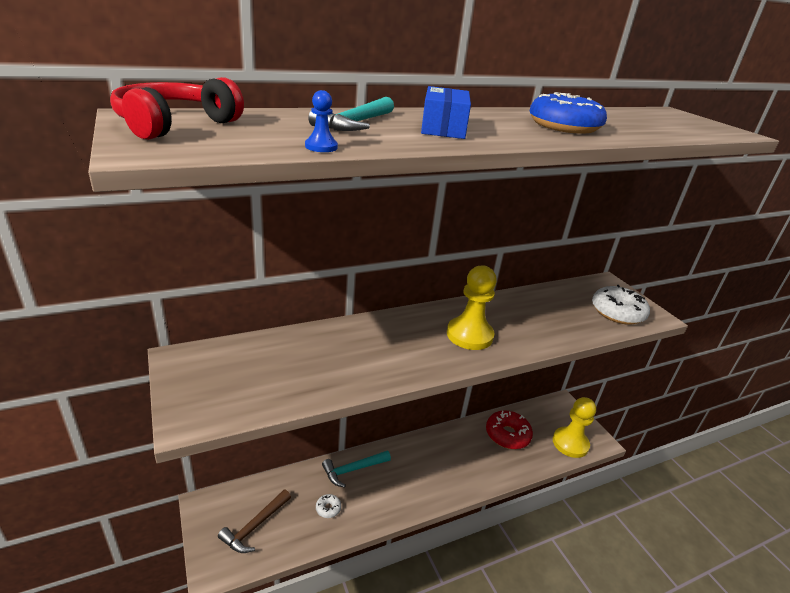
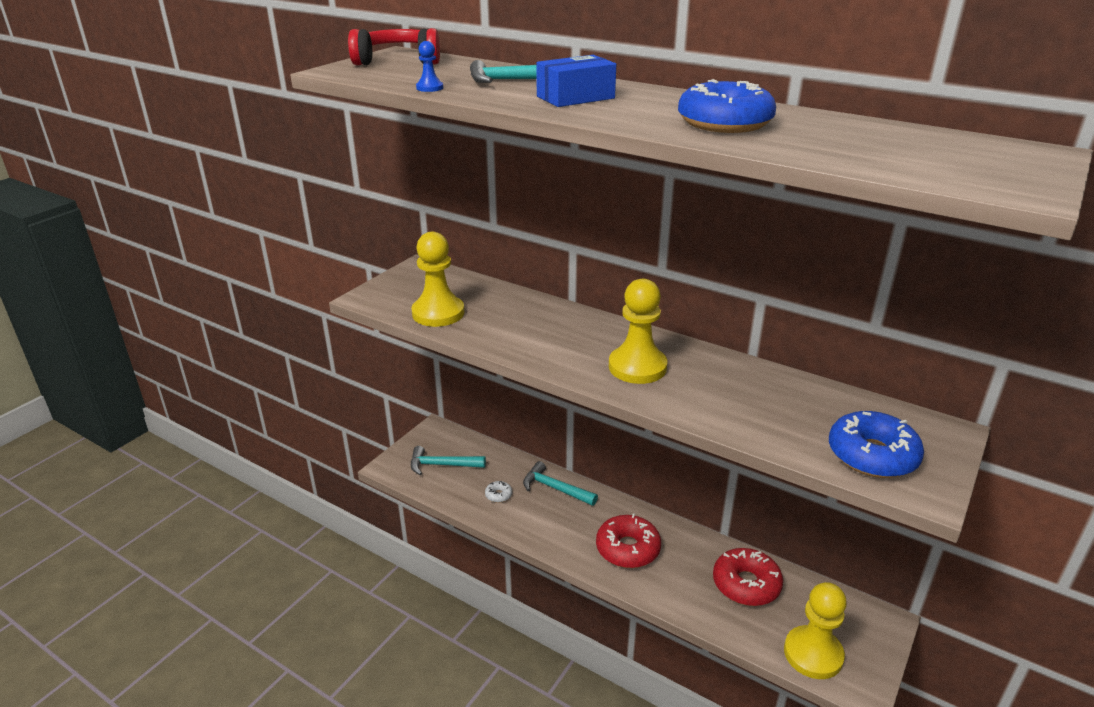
camera: 60 degrees right, 0 degrees up
(254, 527) = (442, 465): brown hammer -> turquoise hammer
(283, 387) = (438, 313): none -> yellow pawn
(442, 468) = (627, 549): none -> red donut
(617, 312) = (872, 455): white donut -> blue donut

